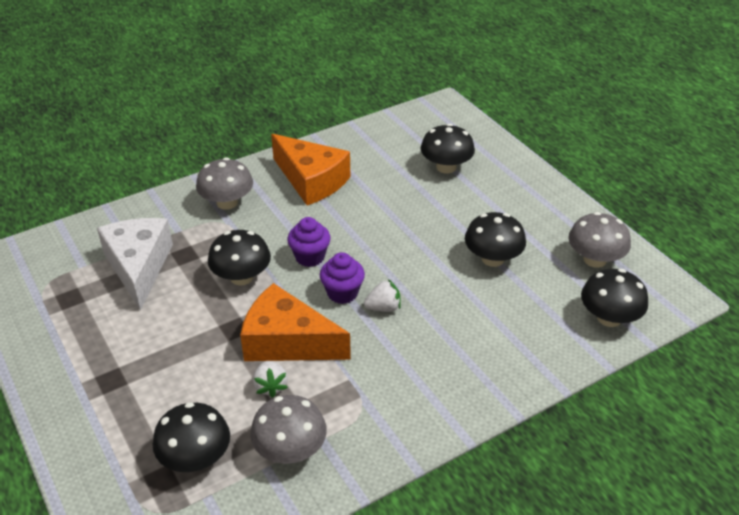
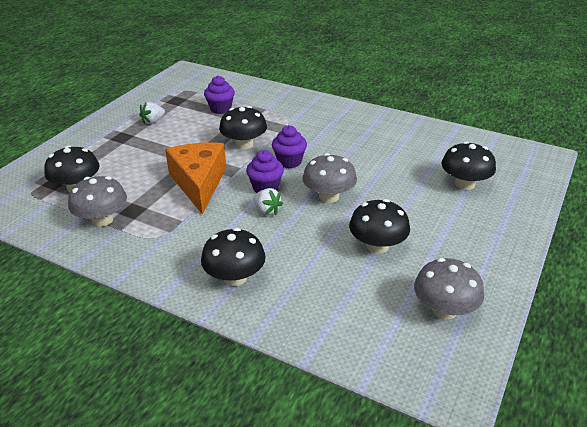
camera: 60 degrees right, 5 degrees down
(139, 266) = (220, 109): white cheese -> purple cupcake
(227, 202) = (309, 113): grey mushroom -> grey mushroom (329, 196)
(270, 386) = (153, 192): white strawberry -> white strawberry (153, 121)
(311, 180) = (370, 133): orange cheese -> none
(609, 318) = (371, 344): black mushroom -> black mushroom (235, 277)

